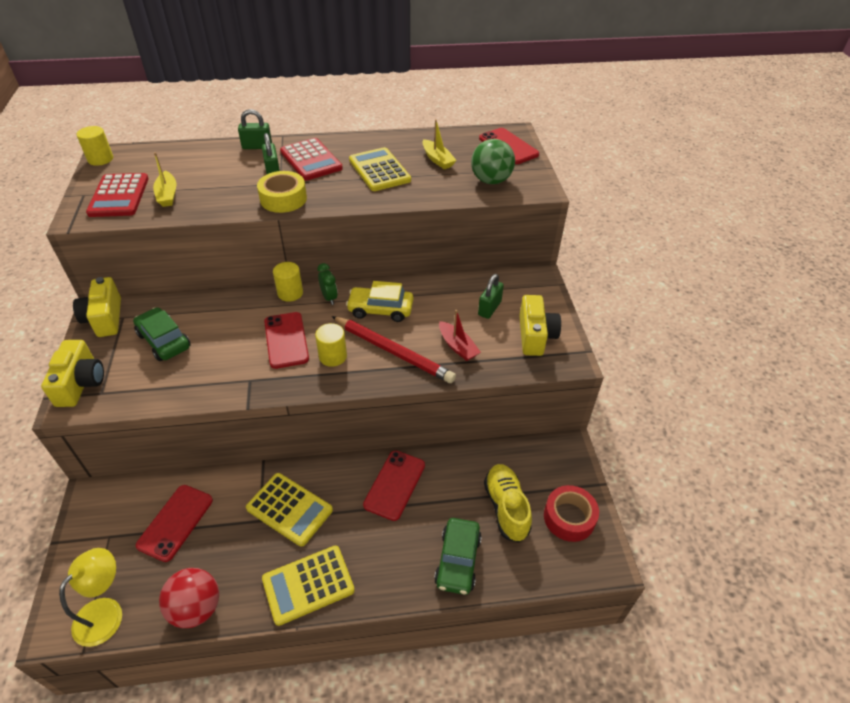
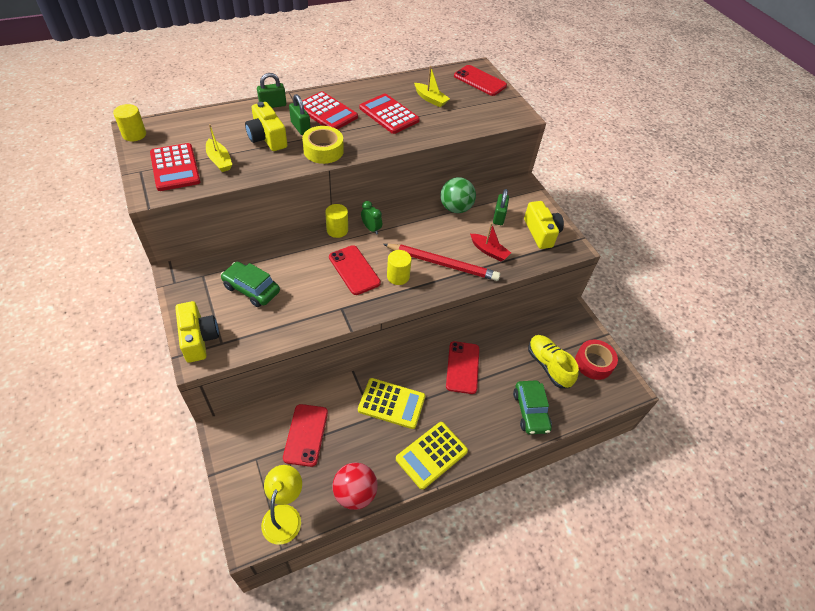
camera: 20 degrees left, 5 degrees up
(105, 318) = (187, 279): yellow camera -> yellow camera (267, 138)
(379, 170) = (389, 114): yellow calculator -> red calculator
(380, 310) = (417, 232): yellow car -> none
(491, 181) = (481, 112): green ball -> green ball (455, 208)

